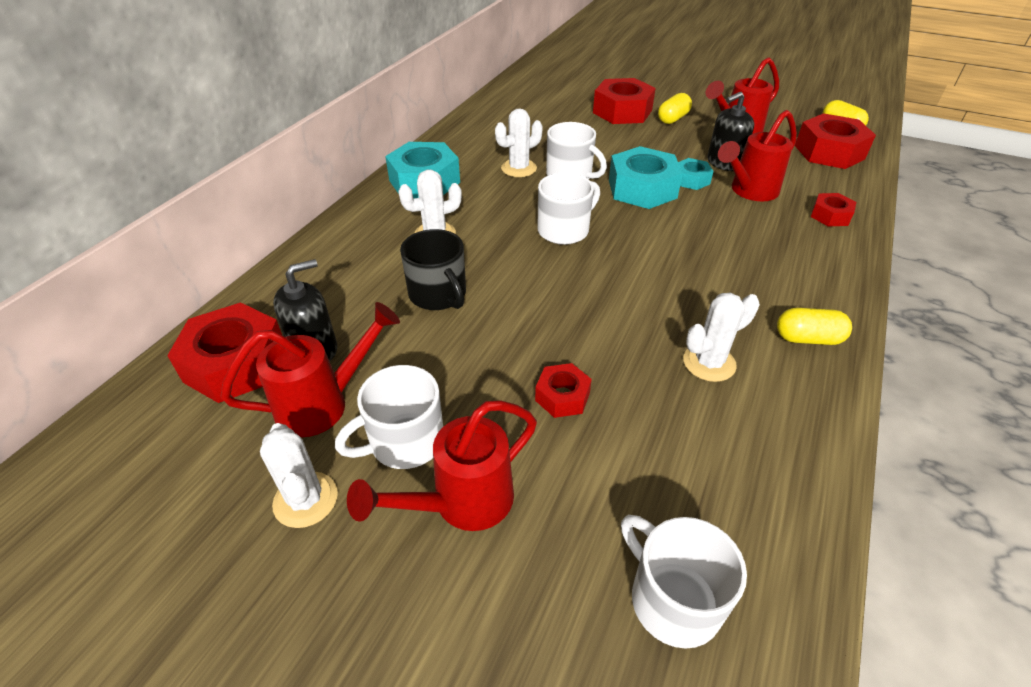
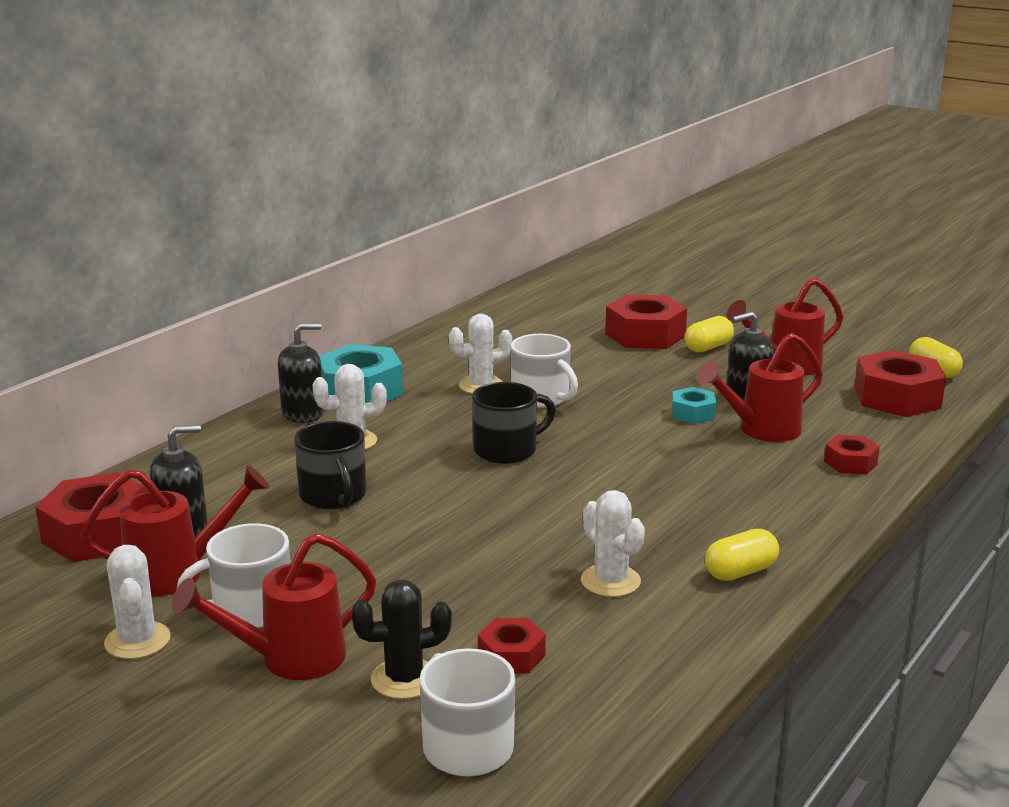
camera: 10 degrees right, 20 degrees down
(384, 209) = (303, 413): none -> black soap dispenser
(562, 396) = (431, 592): red nut -> red nut (511, 655)
(564, 230) = (507, 450): white mug -> black mug
(579, 512) = (404, 679): none -> black cactus
(642, 189) = (624, 417): turquoise nut -> none
(709, 363) = (610, 581): white cactus -> white cactus turned 75 degrees clockwise
(808, 339) = (740, 572): yellow capsule -> yellow capsule turned 45 degrees counterclockwise

